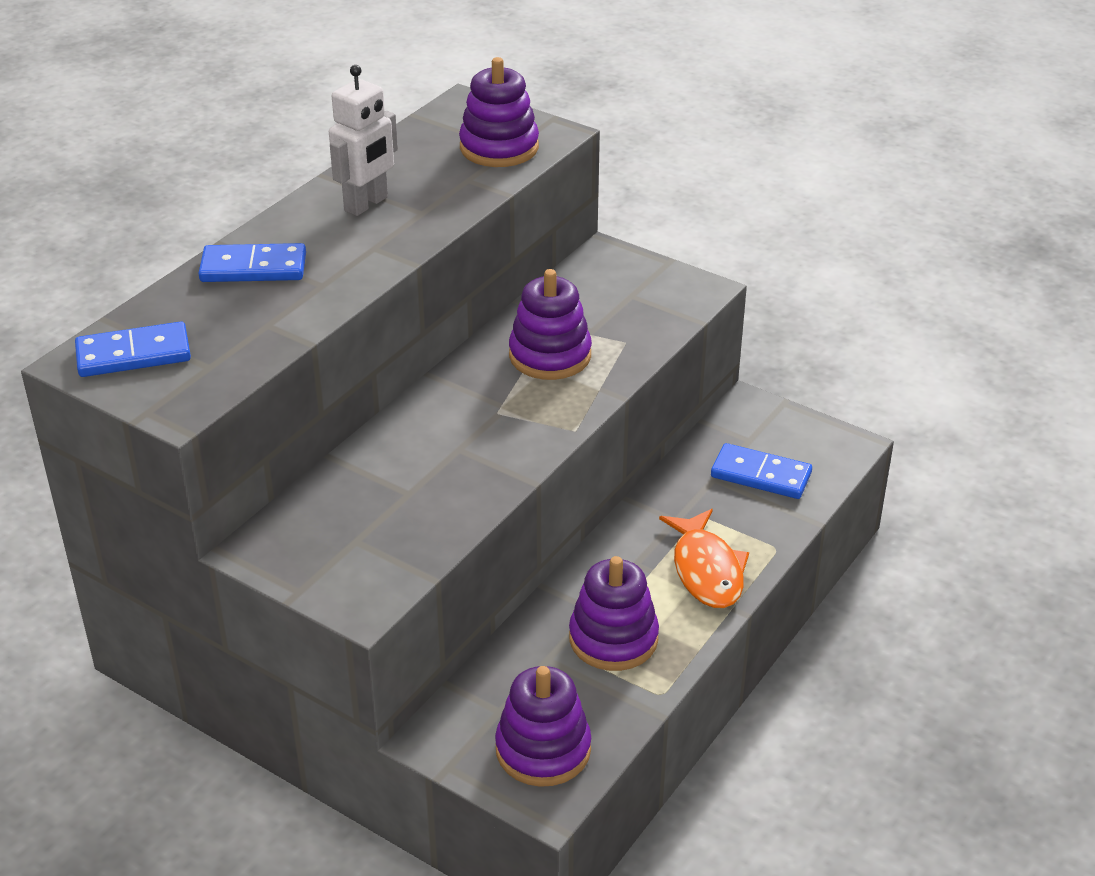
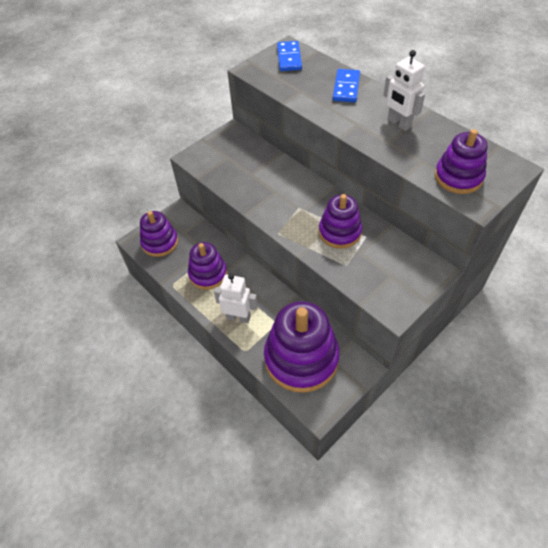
camera: 105 degrees right, 15 degrees up
(706, 570) = (238, 317): orange fish -> white robot
(761, 475) = (301, 358): blue domino -> purple stacking toy

